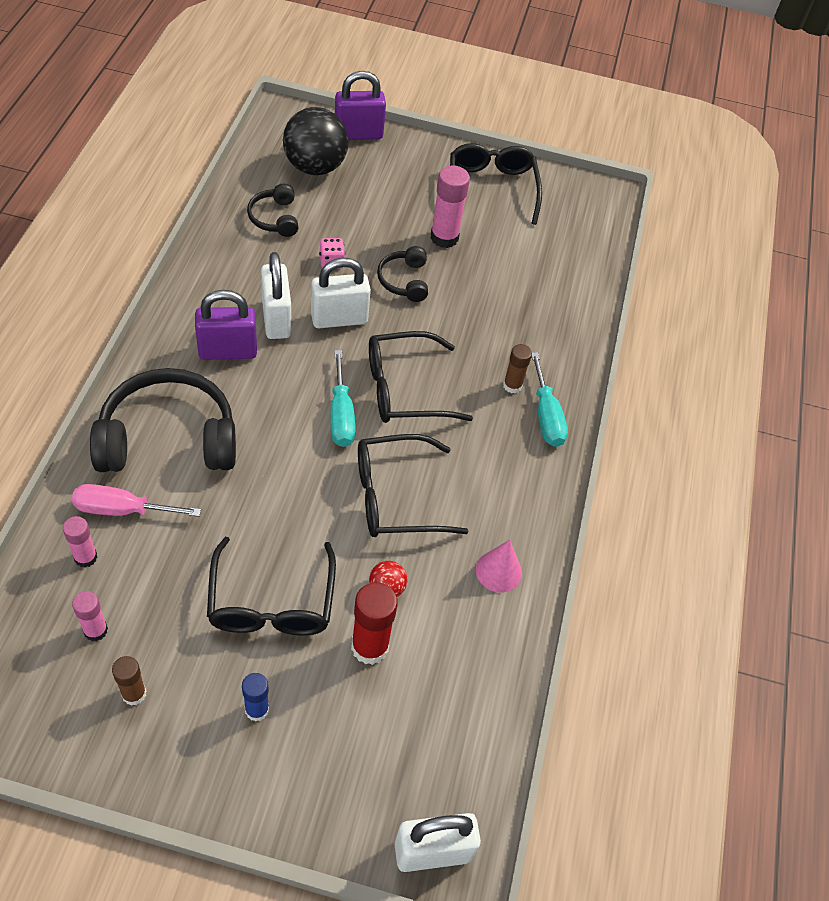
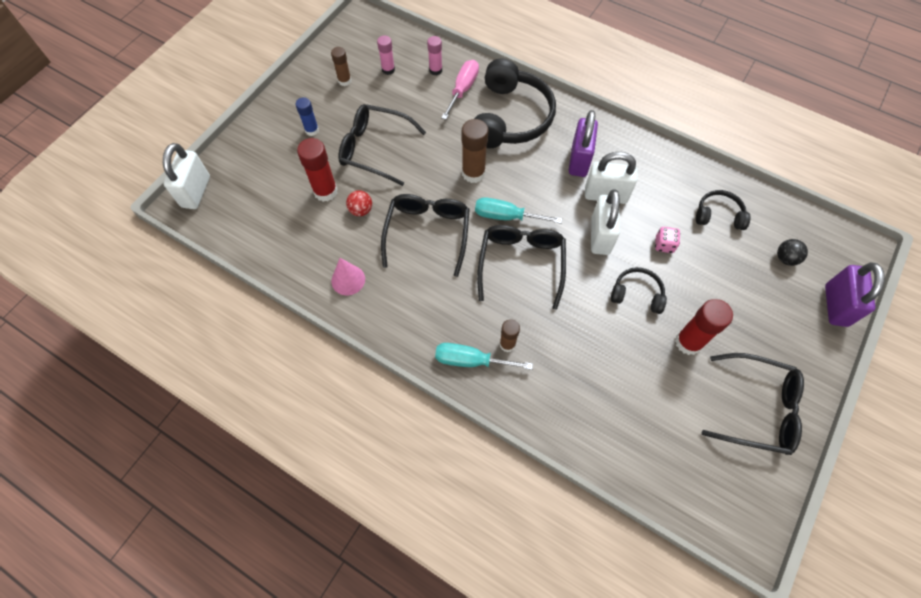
camera: 115 degrees right, 10 degrees up
(282, 464) = (473, 173): none -> brown glue stick
(315, 167) = (785, 258): black ball -> black ball, size x0.45
(444, 237) = (688, 342): pink glue stick -> red glue stick

